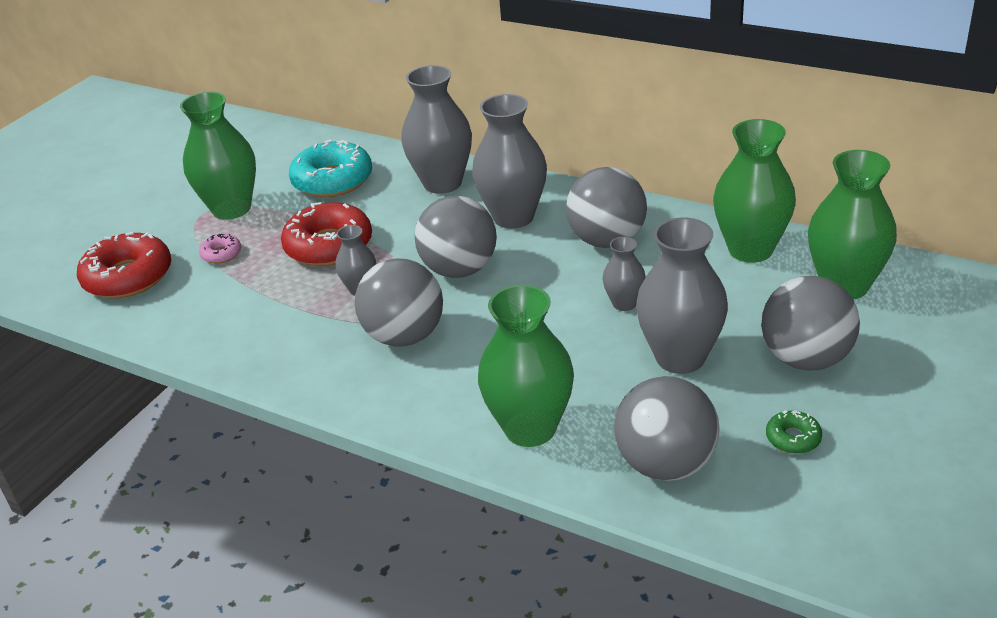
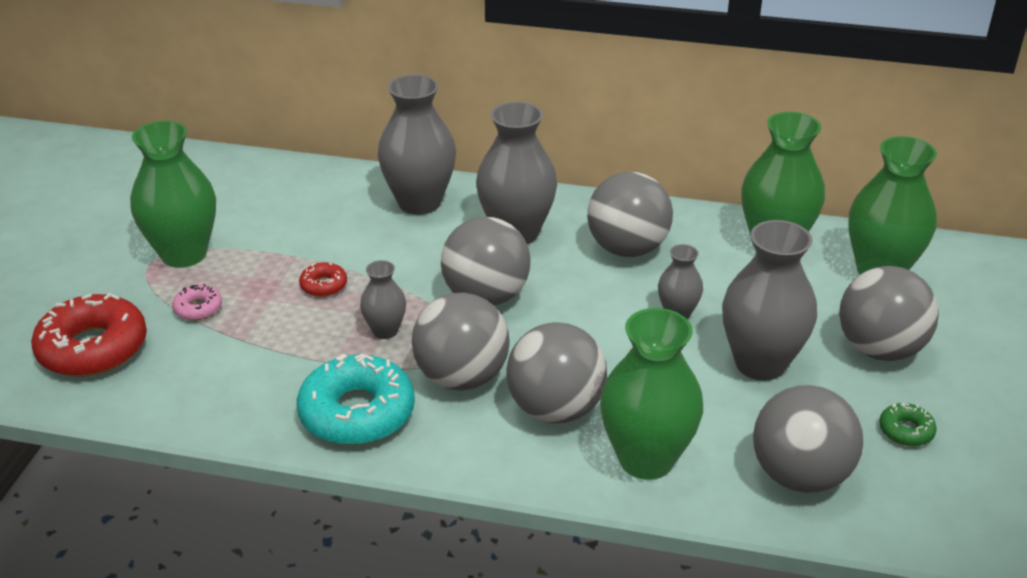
camera: 20 degrees left, 0 degrees up
(329, 245) = (323, 285): red donut -> red donut, size x0.46
(332, 180) = (290, 210): turquoise donut -> turquoise donut (357, 413)
(471, 374) = (555, 409): none -> grey ball

